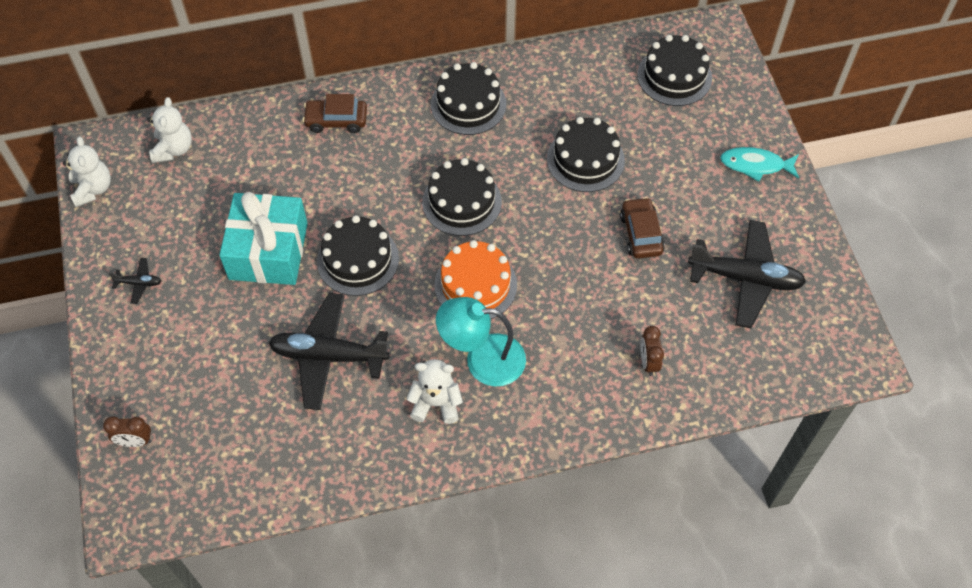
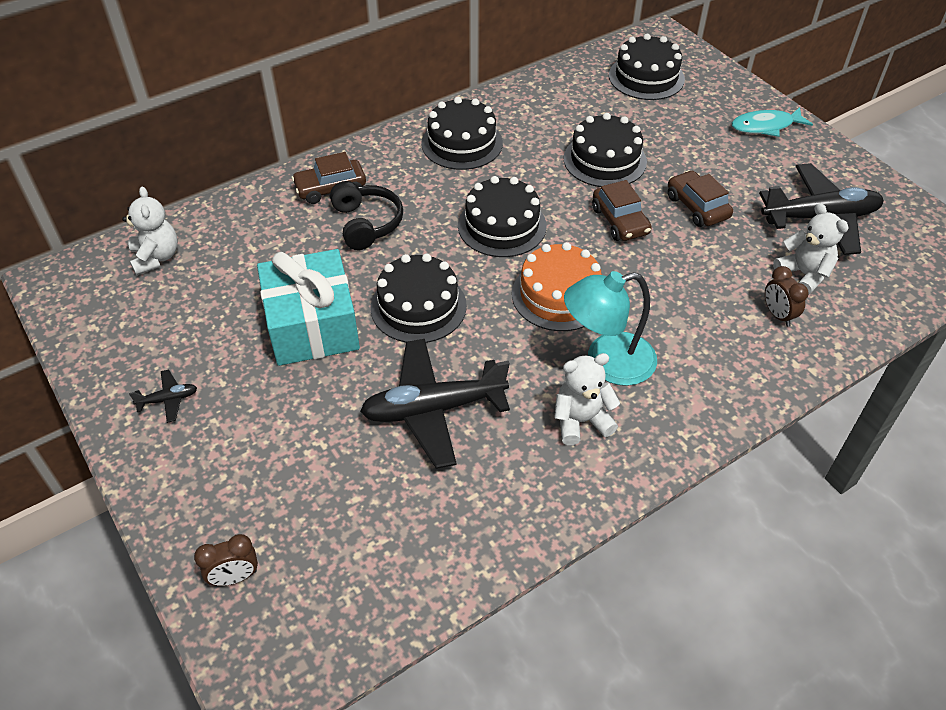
camera: 20 degrees left, 10 degrees down
(93, 189) = (72, 320): white teddy bear -> white teddy bear (804, 274)
(351, 166) = (366, 224): none -> black headphones
(565, 228) = (620, 221): none -> brown car

